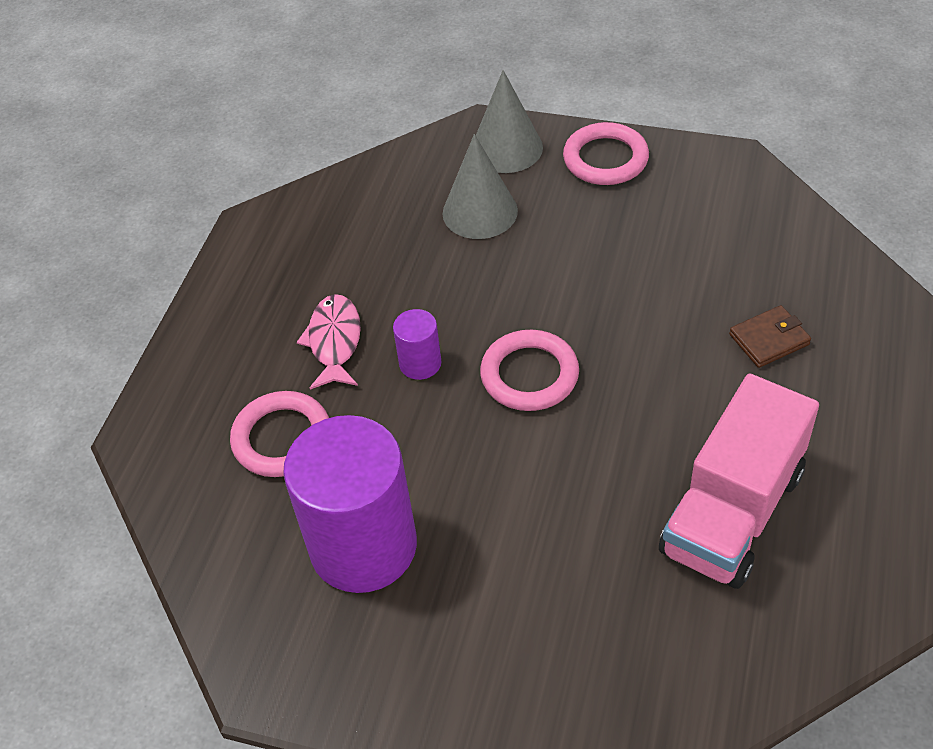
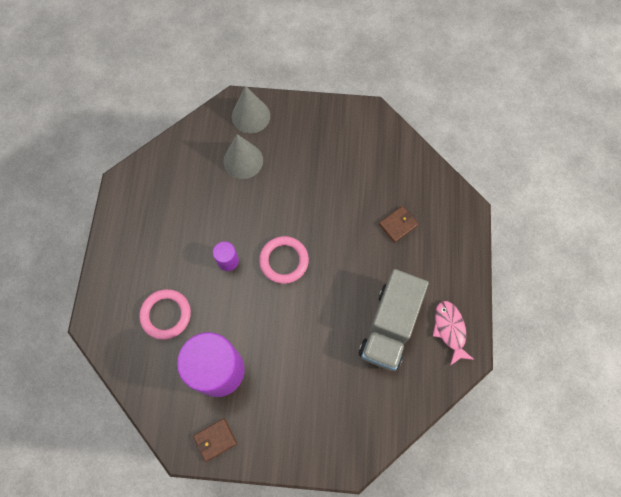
camera: 15 degrees left, 20 degrees up
(329, 673) = (215, 439): none -> brown wallet
(334, 342) = (181, 253): pink fish -> pink fish (450, 330)
(605, 159) = (304, 118): pink ring -> none
(732, 512) = (389, 326): pink truck -> grey truck

